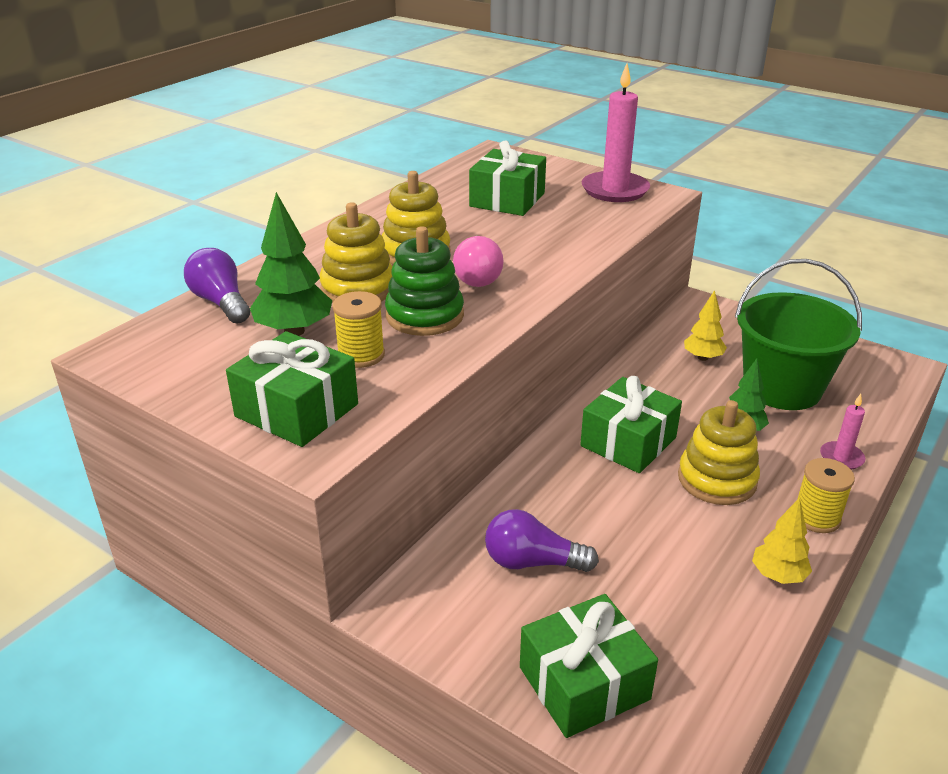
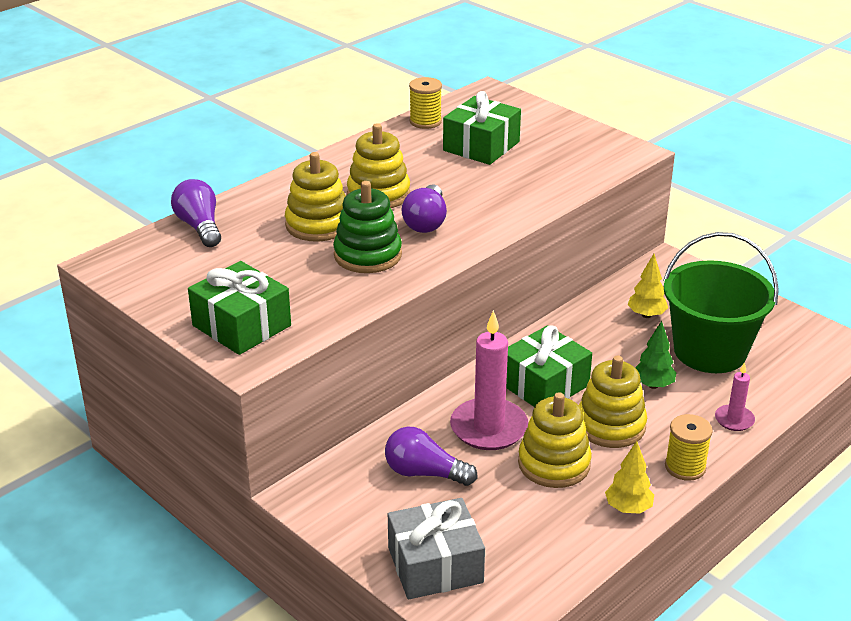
camera: 10 degrees right, 0 degrees up
(294, 331) = (255, 259): green tree -> none
(361, 355) = (304, 285): yellow spool -> yellow spool (425, 121)
(477, 276) = (426, 222): pink light bulb -> purple light bulb
(584, 683) = (435, 565): green gift -> grey gift
(615, 190) = (589, 144): pink candle -> pink candle (489, 428)
(674, 532) = (554, 464): none -> yellow stacking toy

